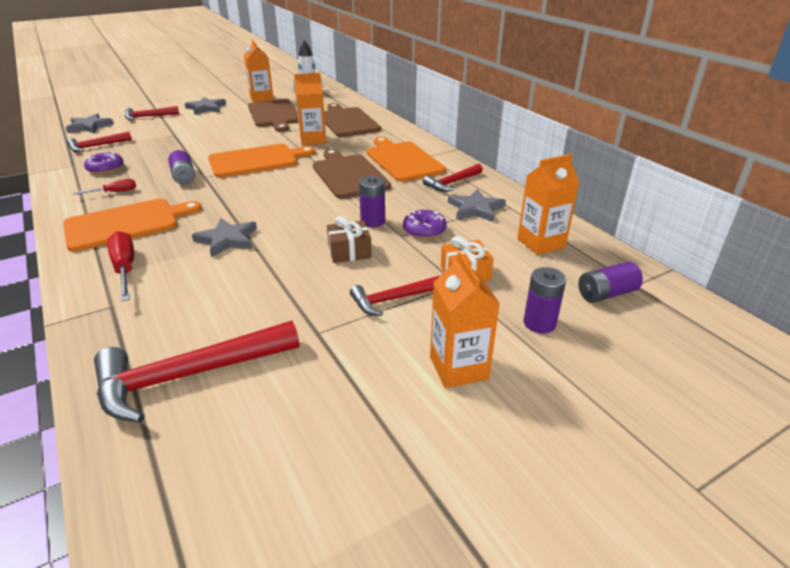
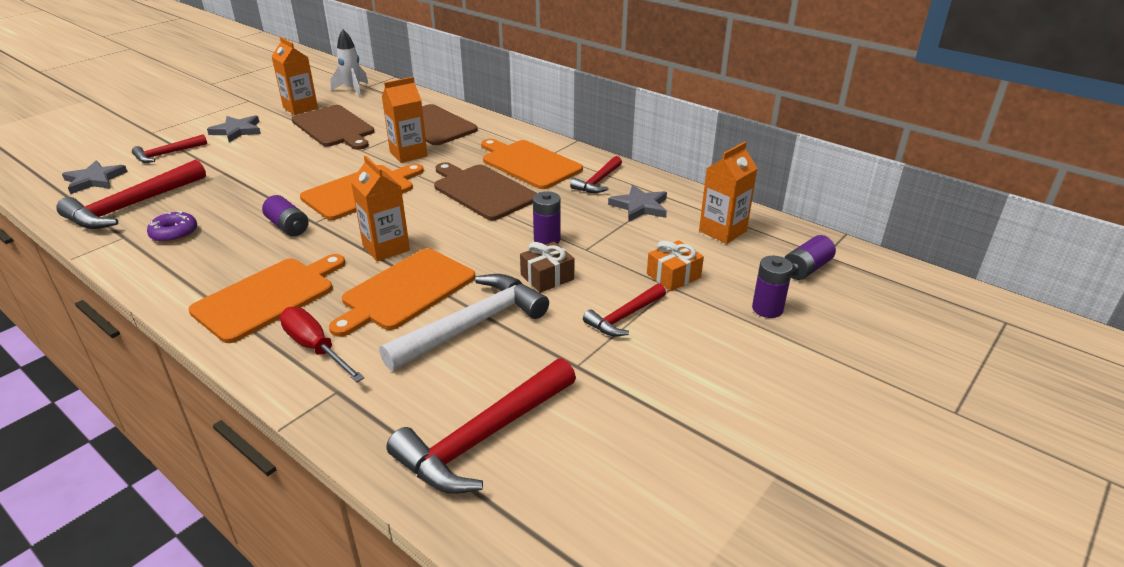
camera: 20 degrees left, 0 degrees up
(96, 146) = (132, 206): red hammer -> red hammer, size x1.78
(114, 192) = (216, 262): red screwdriver -> none
(227, 239) = (405, 291): grey star -> orange cutting board
(257, 277) = (472, 325): none -> white hammer
(424, 230) = (605, 239): purple donut -> none
(458, 368) = (725, 365): orange carton -> orange carton (386, 248)

